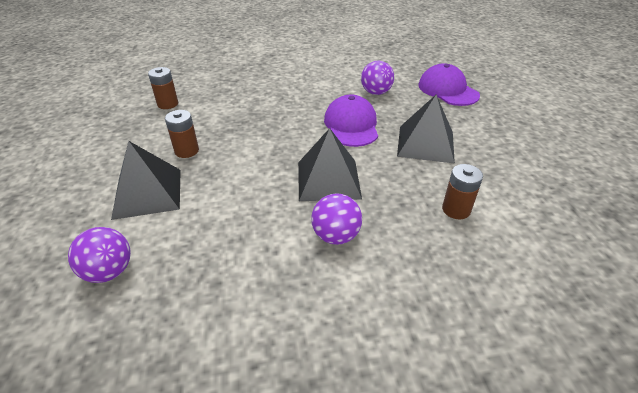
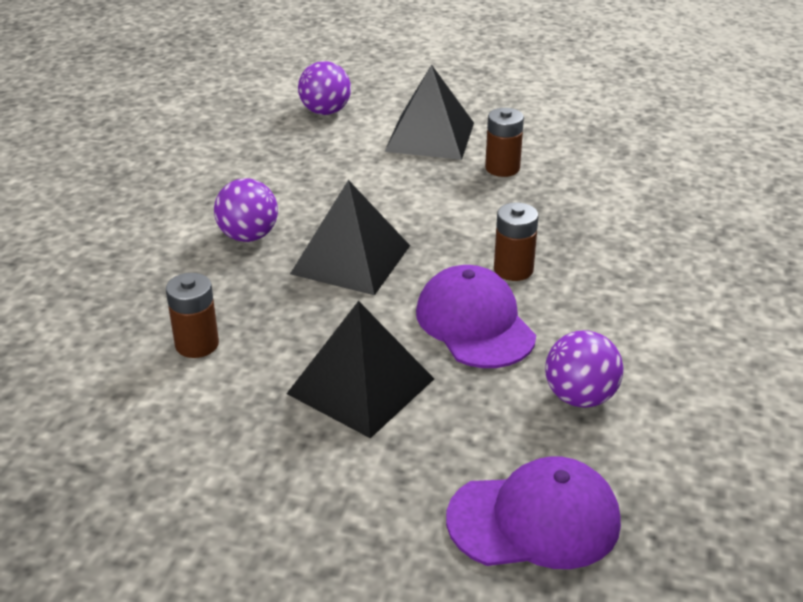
camera: 115 degrees right, 5 degrees down
(168, 104) = (650, 168): brown battery -> brown battery (513, 270)
(351, 125) = (474, 323): purple cap -> purple cap turned 135 degrees counterclockwise

